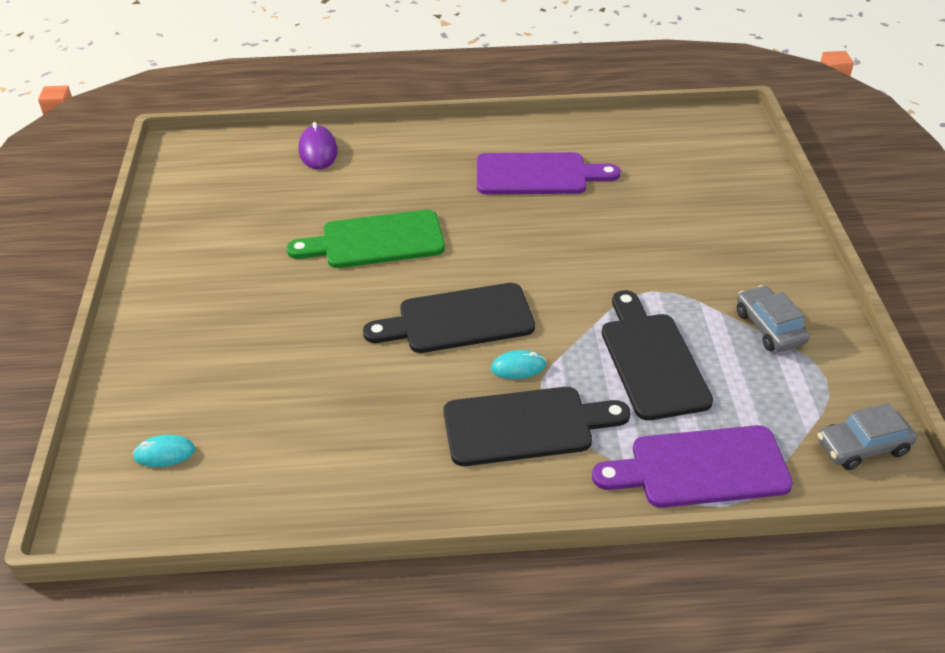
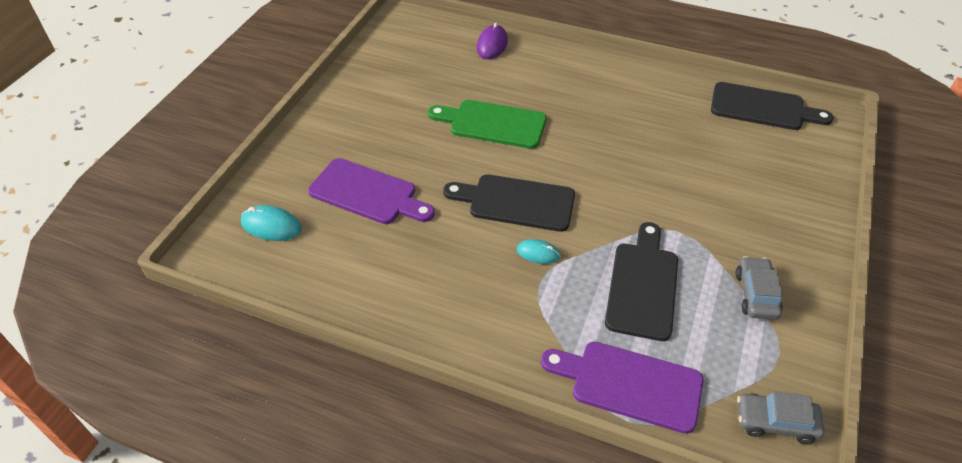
camera: 25 degrees right, 5 degrees up
(164, 453) = (271, 226): turquoise mouse -> turquoise mouse, size x1.50
(525, 425) = (517, 299): black cutting board -> black cutting board (762, 108)
(537, 174) = (642, 110): purple cutting board -> purple cutting board (367, 193)

